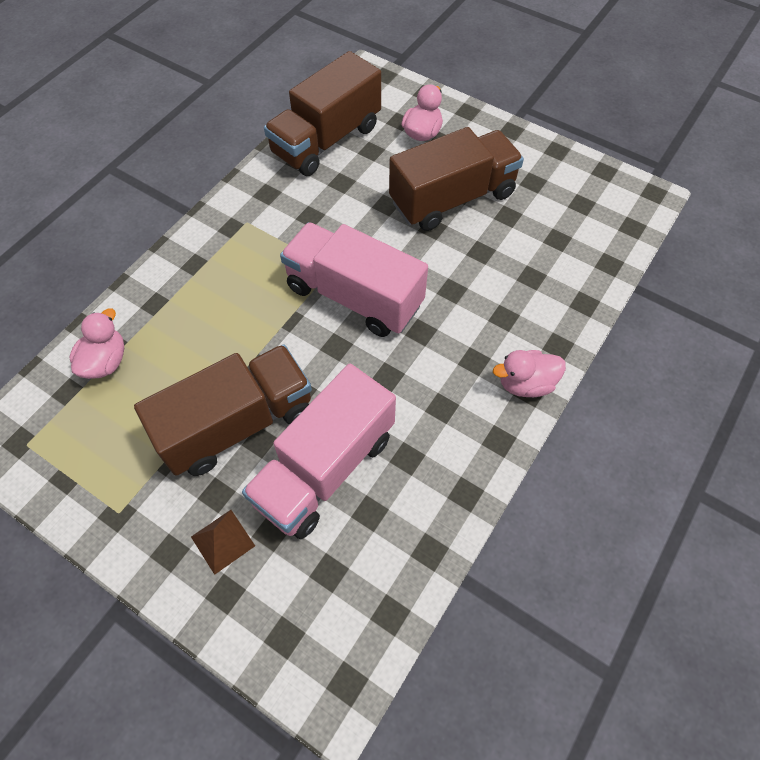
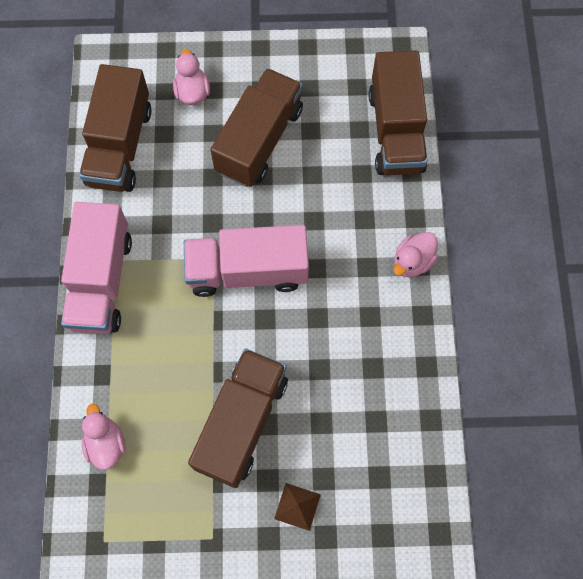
camera: 35 degrees left, 10 degrees up
(325, 468) = (325, 412): pink truck -> pink truck (101, 281)
(594, 259) = (395, 131): none -> brown truck

